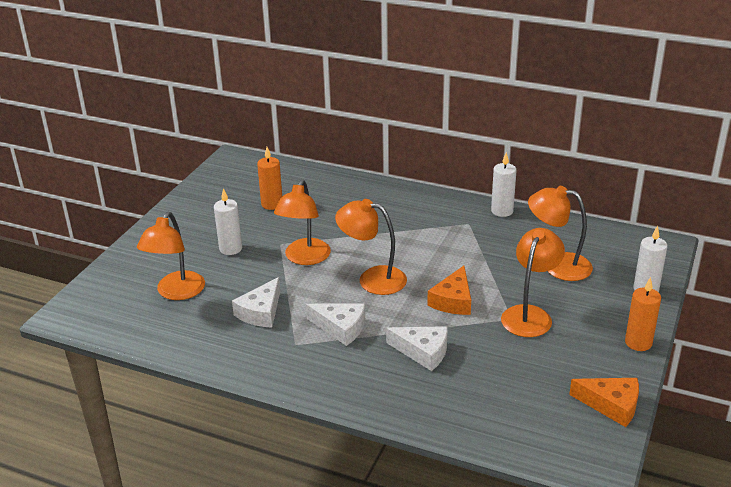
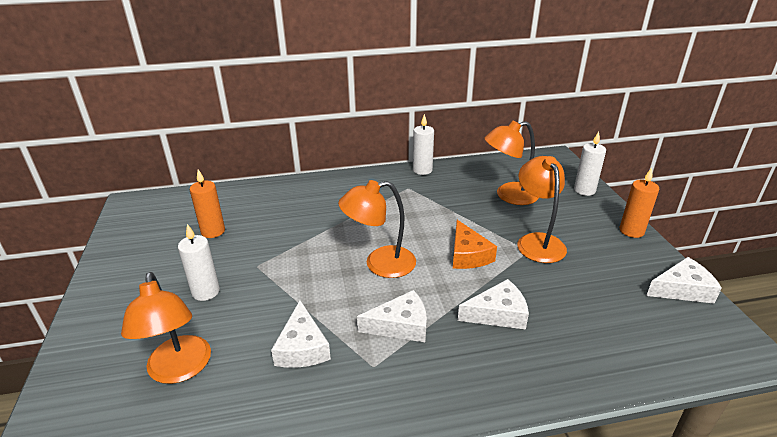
camera: 35 degrees left, 0 degrees up
(304, 258) = (295, 270): orange lamp -> none
(611, 405) = (682, 289): orange cheese -> white cheese

